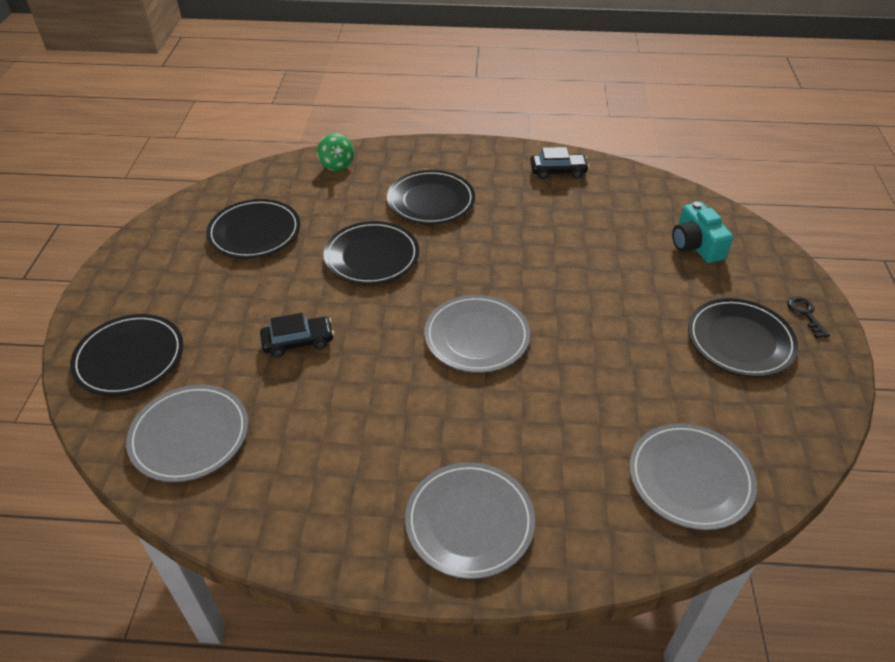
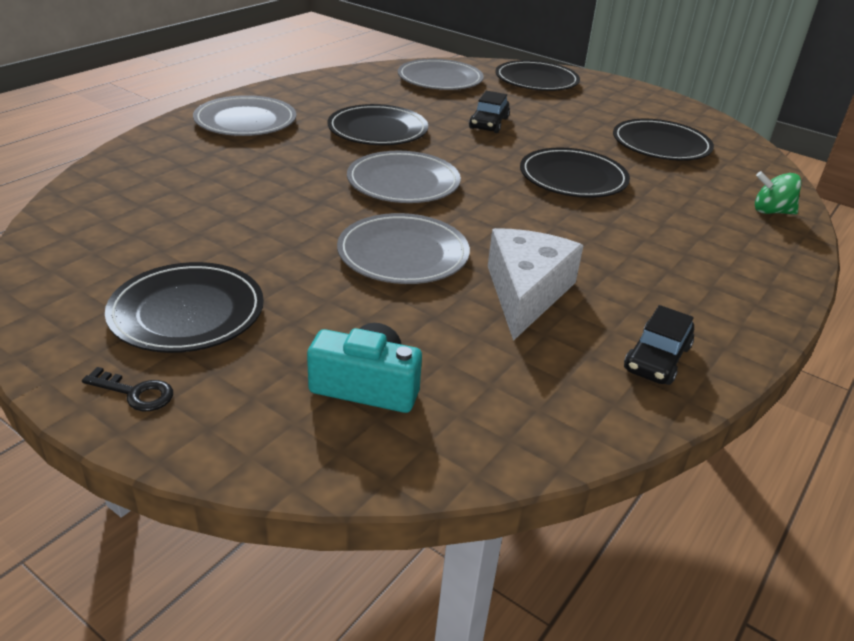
camera: 120 degrees right, 10 degrees down
(431, 201) = (650, 238): black plate -> black plate (377, 130)
(553, 226) = (526, 292): none -> white cheese
(690, 478) = (127, 199): grey plate -> grey plate (403, 254)

